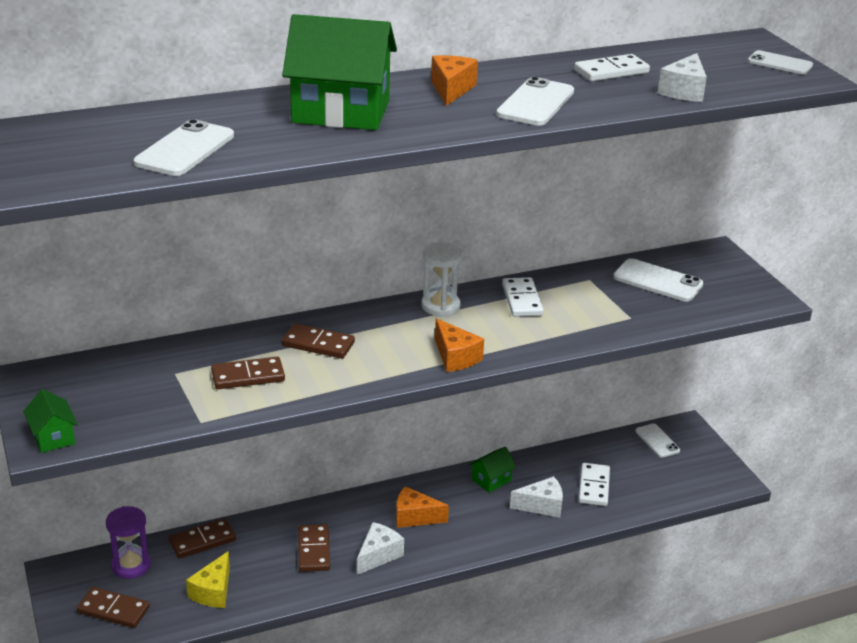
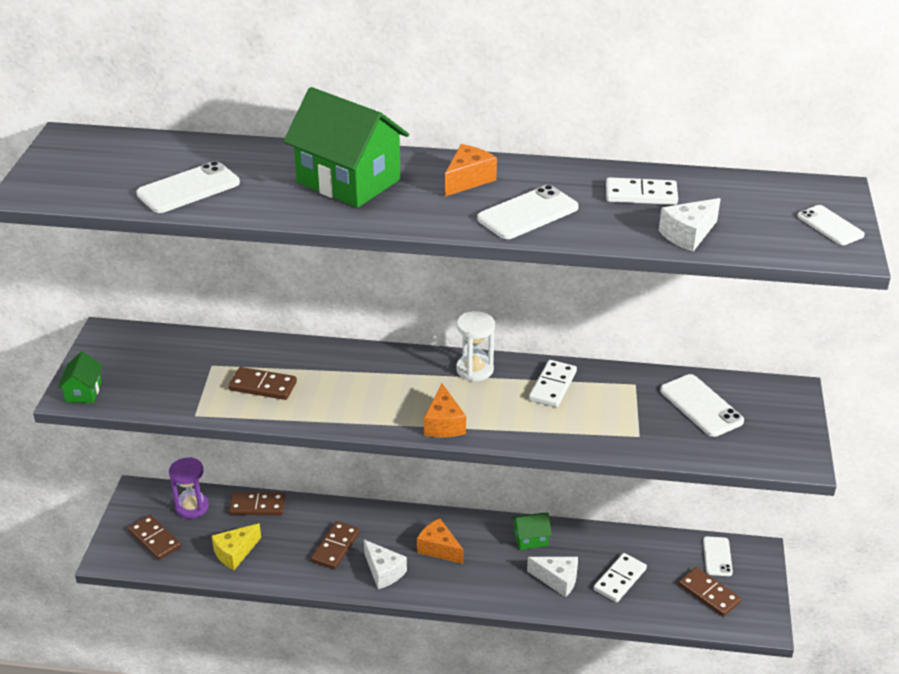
camera: 30 degrees right, 5 degrees up
(318, 344) = (341, 374): brown domino -> brown domino (708, 594)
(378, 555) = (383, 572): white cheese -> white cheese turned 75 degrees clockwise

